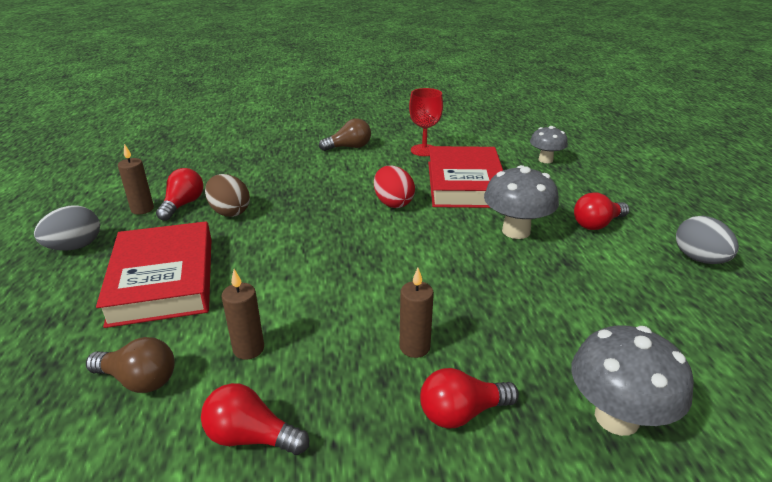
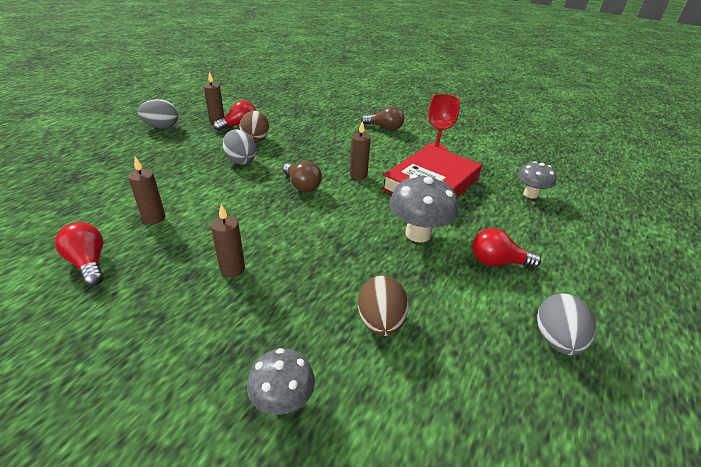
camera: 35 degrees right, 5 degrees up
(139, 380) = (91, 206): brown light bulb -> brown light bulb (302, 186)
(163, 279) = (172, 161): red book -> none
(249, 241) = (241, 160): none -> grey egg
(393, 203) = (358, 175): red egg -> brown candle
(461, 413) = (196, 324): red light bulb -> none
(590, 315) = (380, 322): none -> brown egg
(616, 417) = (283, 400): grey mushroom -> grey mushroom, size x0.64

